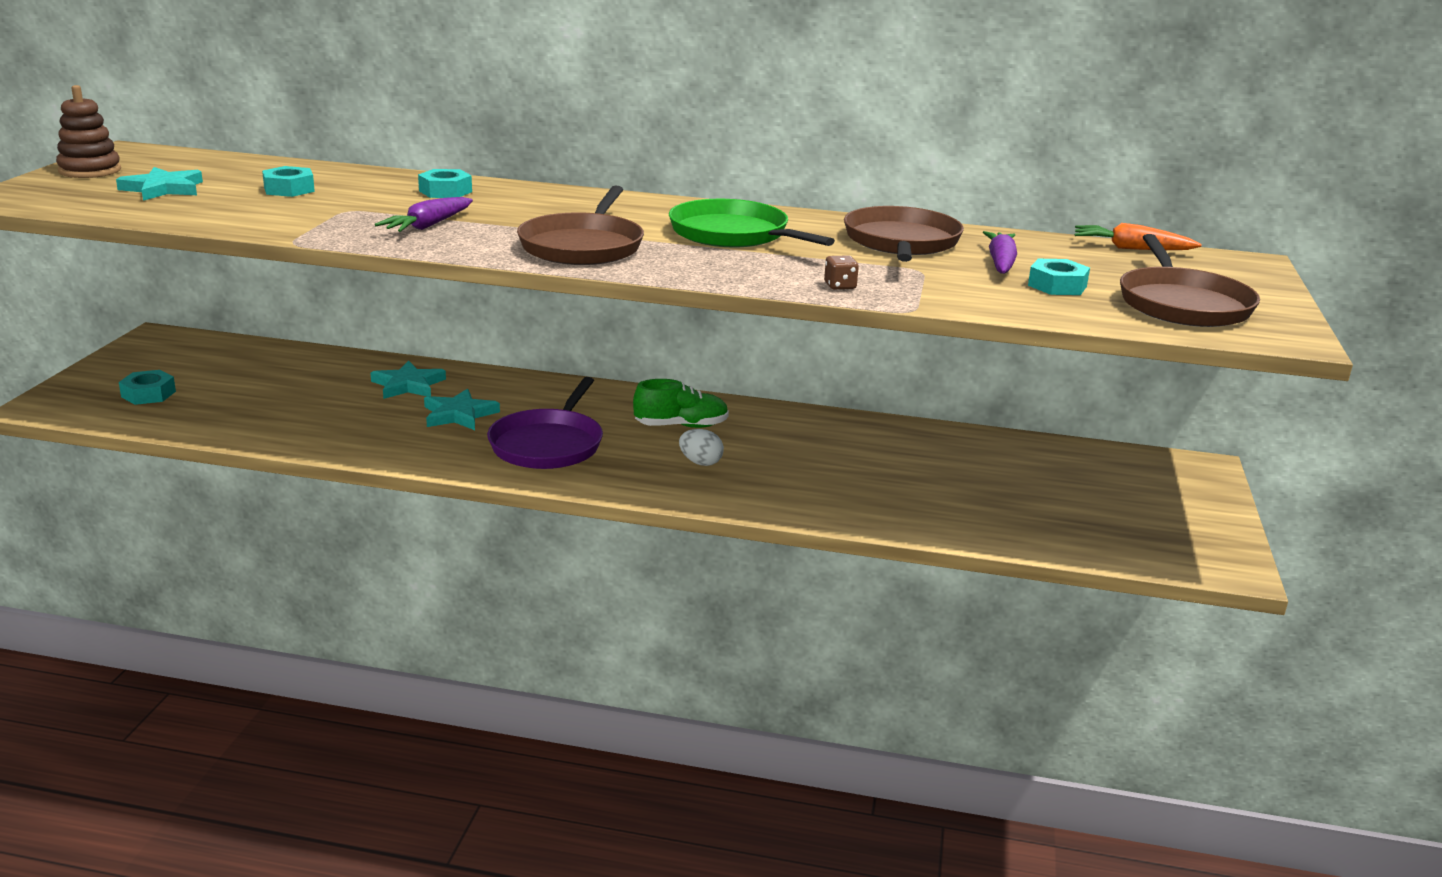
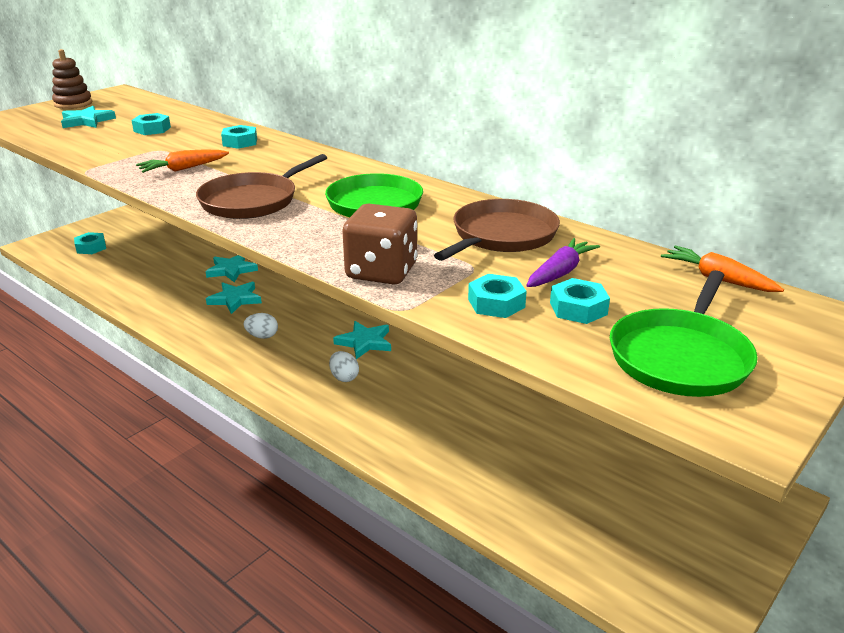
camera: 30 degrees right, 5 degrees up
(428, 226) = (183, 169): purple carrot -> orange carrot
(548, 444) = (262, 336): purple pan -> white egg
(681, 426) = (365, 342): green shoe -> turquoise star
(840, 286) = (381, 272): brown dice -> brown dice, size x2.48
(984, 293) = (496, 303): none -> turquoise nut
(1182, 304) = (681, 357): brown pan -> green pan

